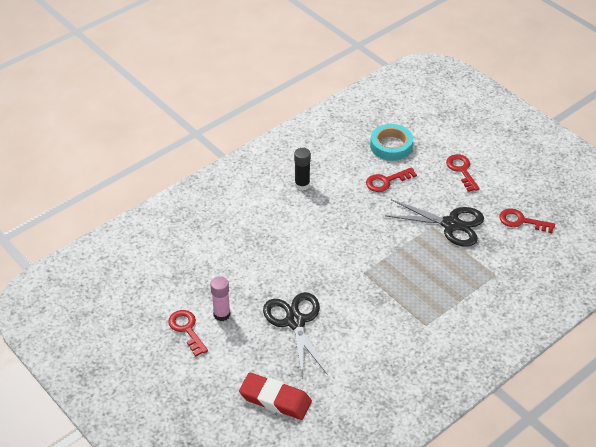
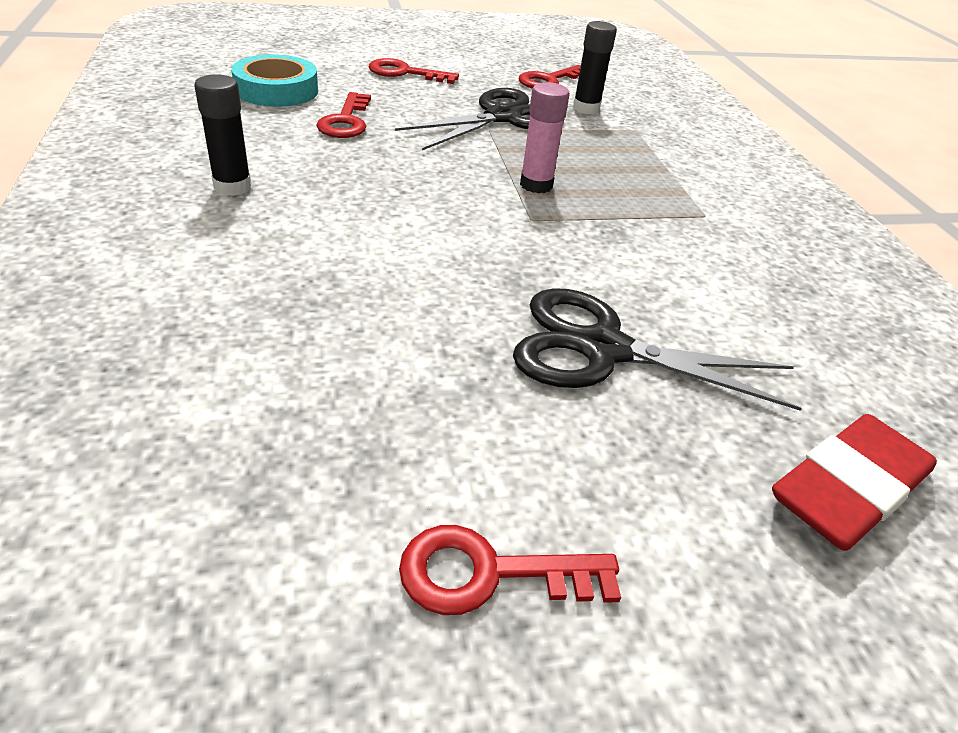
camera: 65 degrees left, 5 degrees down
(222, 314) = (488, 463): pink glue stick -> pink glue stick (536, 185)
(500, 248) = (586, 108): none -> black glue stick

